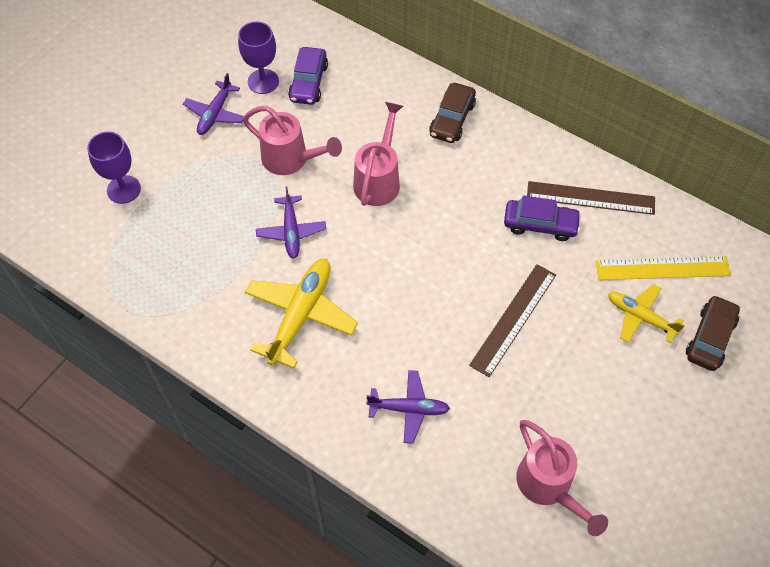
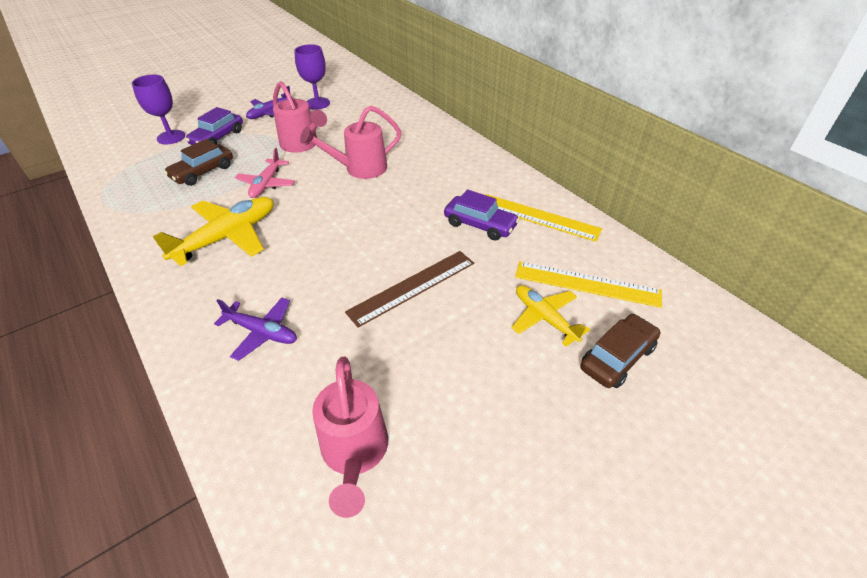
camera: 20 degrees right, 15 degrees down
(291, 231) = (266, 184): purple plane -> pink plane
(308, 82) = (349, 109): purple car -> purple car (217, 137)
(379, 180) = (360, 169): pink watering can -> pink watering can turned 150 degrees counterclockwise
(452, 119) = (444, 146): brown car -> brown car (202, 172)
(590, 198) = (538, 217): brown ruler -> yellow ruler

